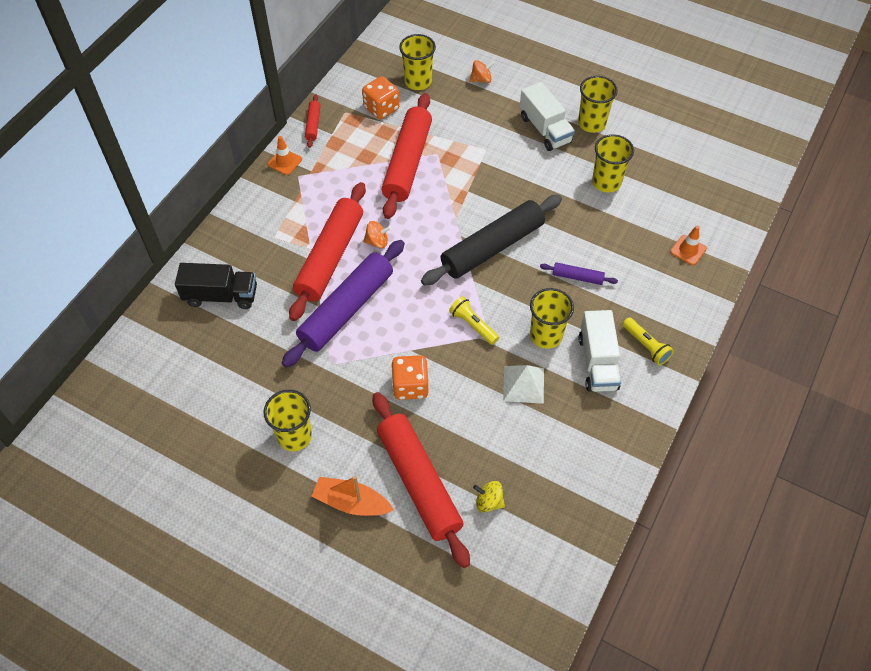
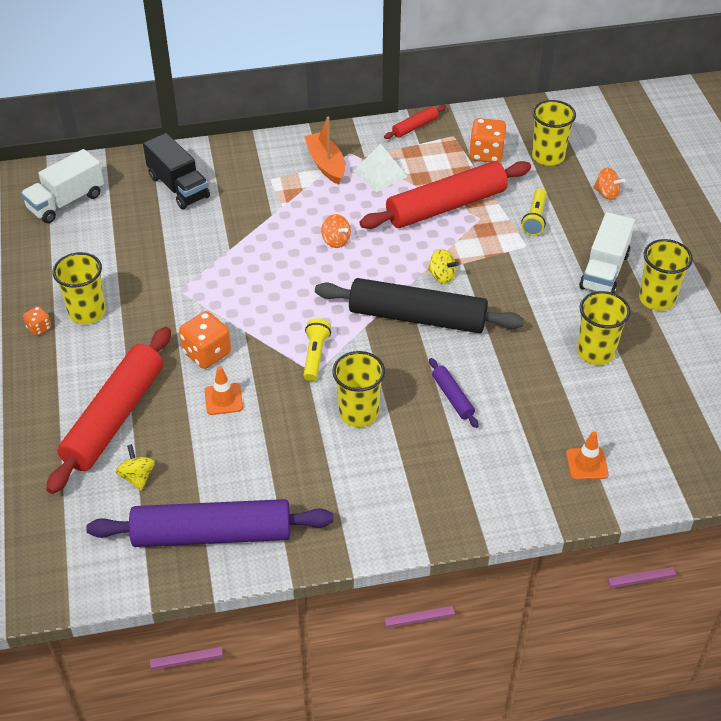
camera: 50 degrees right, 10 degrees down
(279, 478) = (39, 328): none -> orange dice
(285, 162) = (354, 136): orange traffic cone -> orange traffic cone (223, 399)
(330, 257) = (286, 223): red rolling pin -> none
(347, 309) = (244, 266): purple rolling pin -> purple rolling pin (212, 534)
(351, 502) = (55, 386): orange boat -> orange boat (326, 164)
(468, 209) = (441, 276): none -> yellow spinning top
(523, 384) = (286, 428): white pyramid -> white pyramid (380, 174)
(597, 362) = (368, 469): white truck -> white truck (66, 202)
(646, 346) = (427, 496): yellow flashlight -> yellow flashlight (535, 219)

